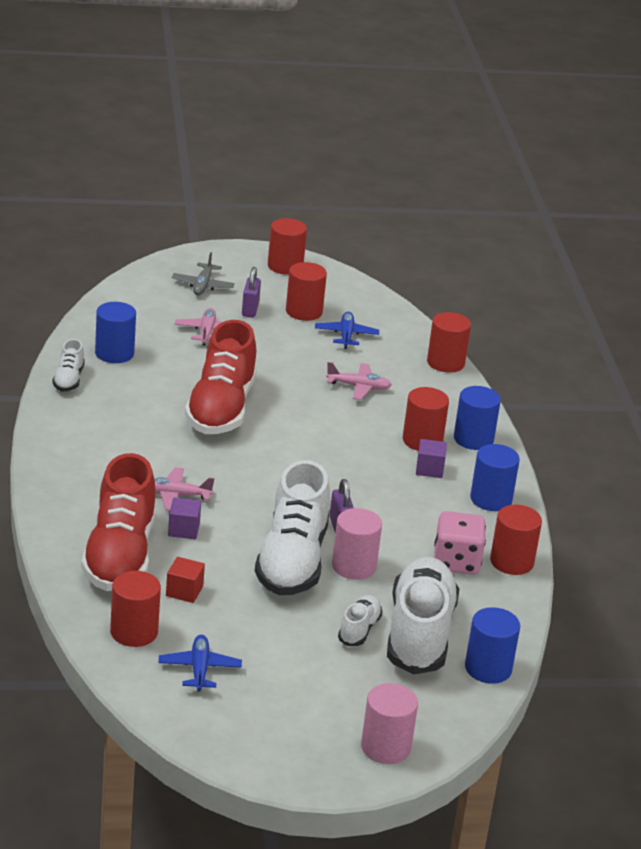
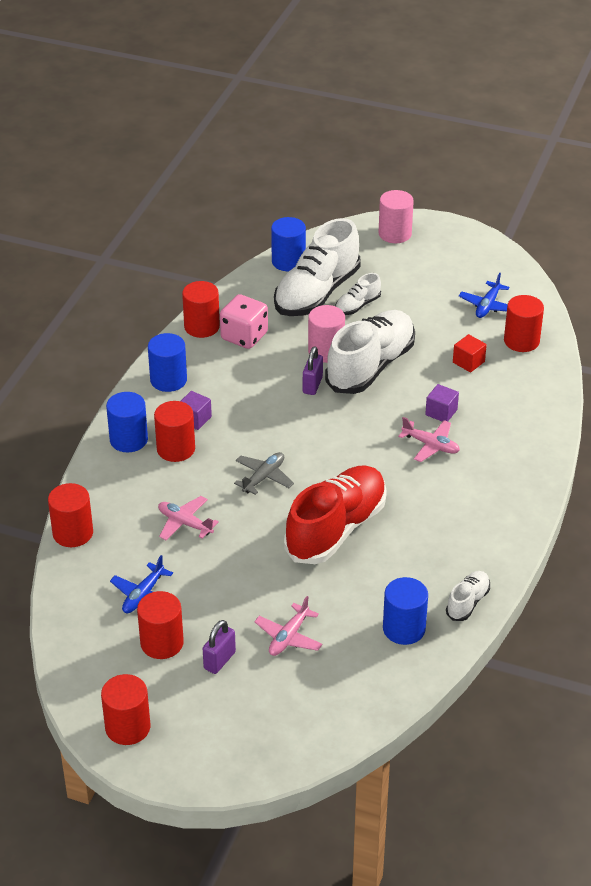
camera: 150 degrees left, 10 degrees up
(120, 555) = (504, 402): red shoe -> none
(203, 285) = (248, 716): grey plane -> grey plane (263, 477)

